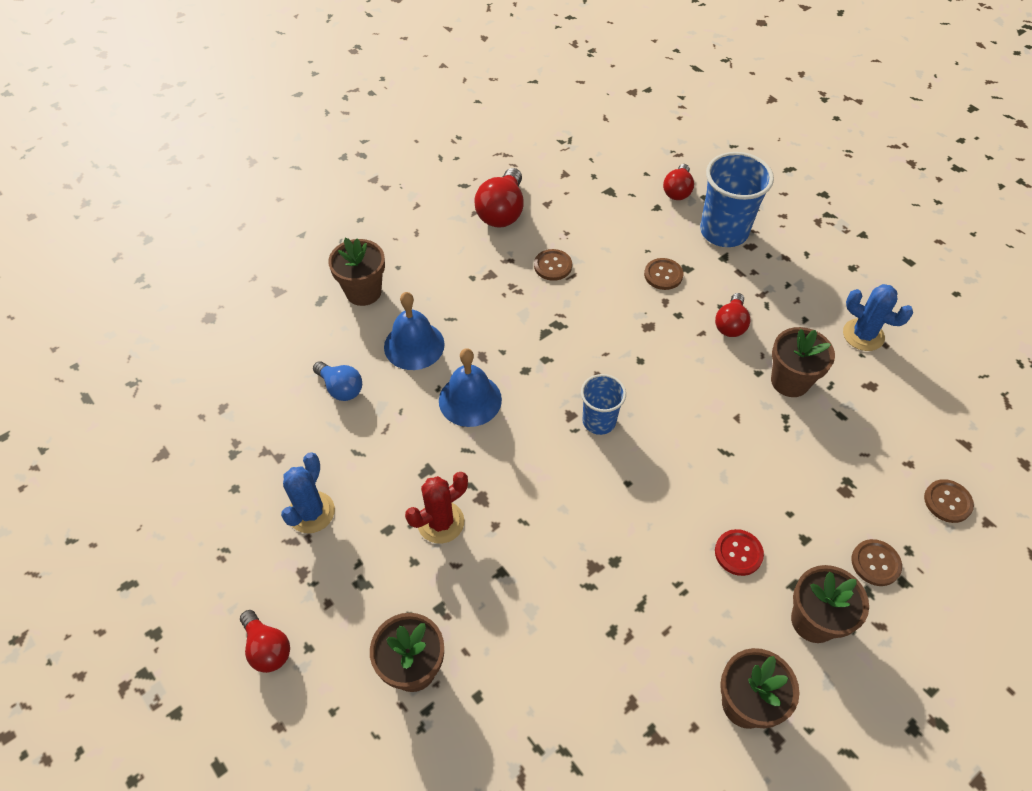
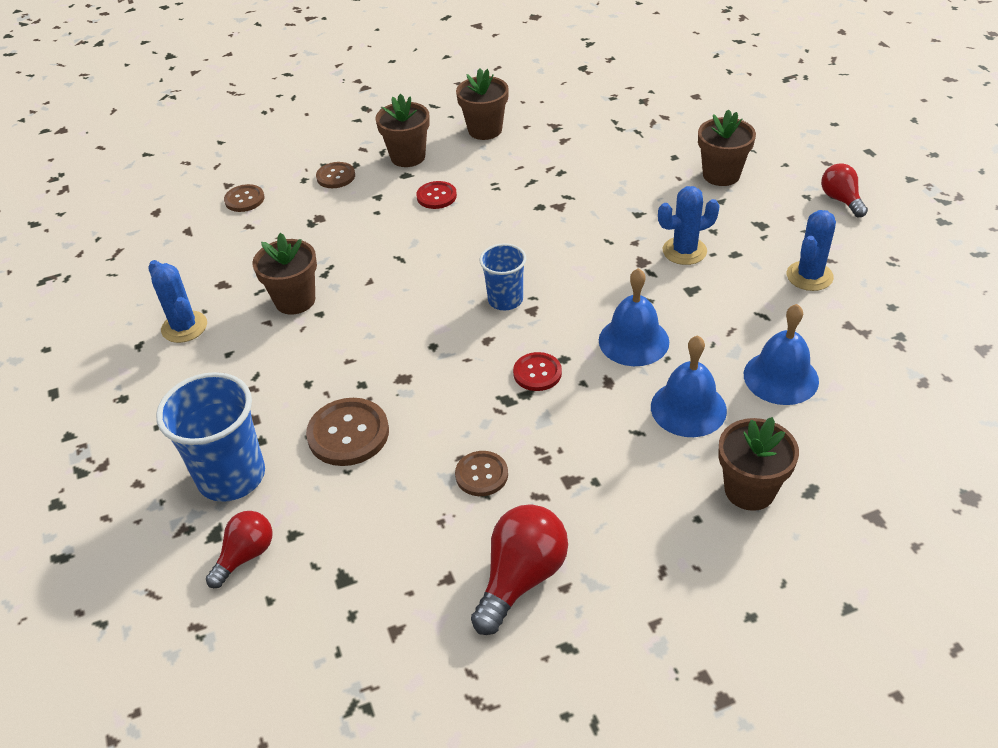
camera: 160 degrees left, 10 degrees down
(341, 388) = (781, 377): blue light bulb -> blue bell
(440, 522) = (684, 251): red cactus -> blue cactus
(542, 352) = (537, 373): none -> red button
(663, 275) = (348, 434): brown button -> brown button, size x1.61
(730, 324) = (311, 363): red light bulb -> none

